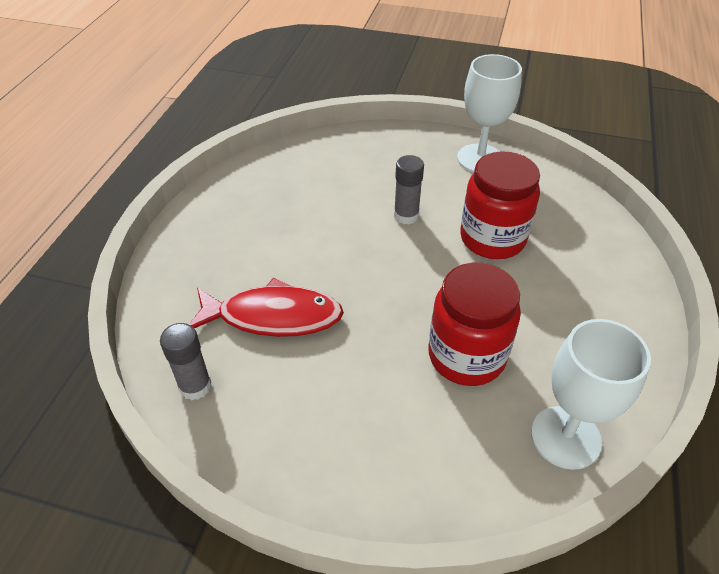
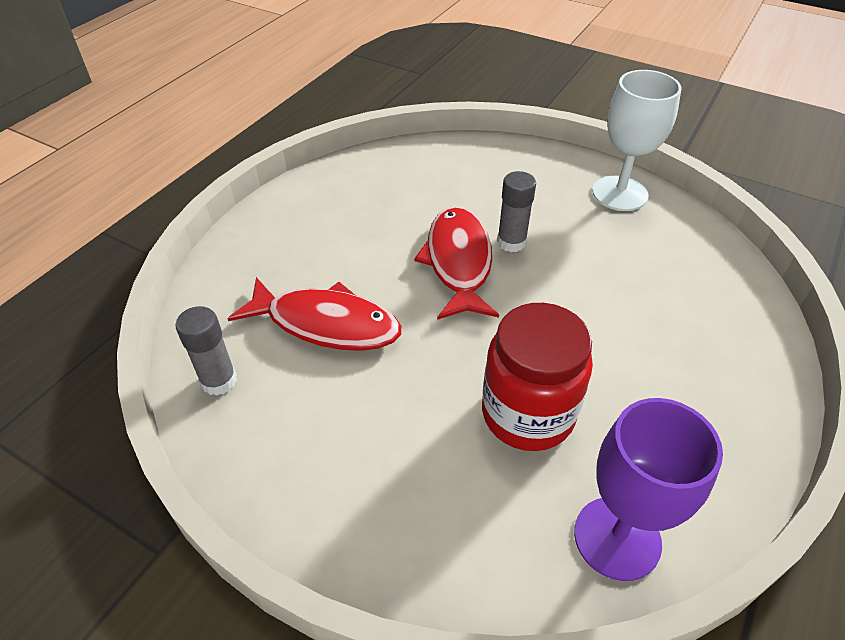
camera: 15 degrees right, 0 degrees up
(368, 241) = (458, 262): none -> red fish
(492, 239) = (604, 286): red jar -> none
(565, 437) = (617, 538): white goblet -> purple goblet

